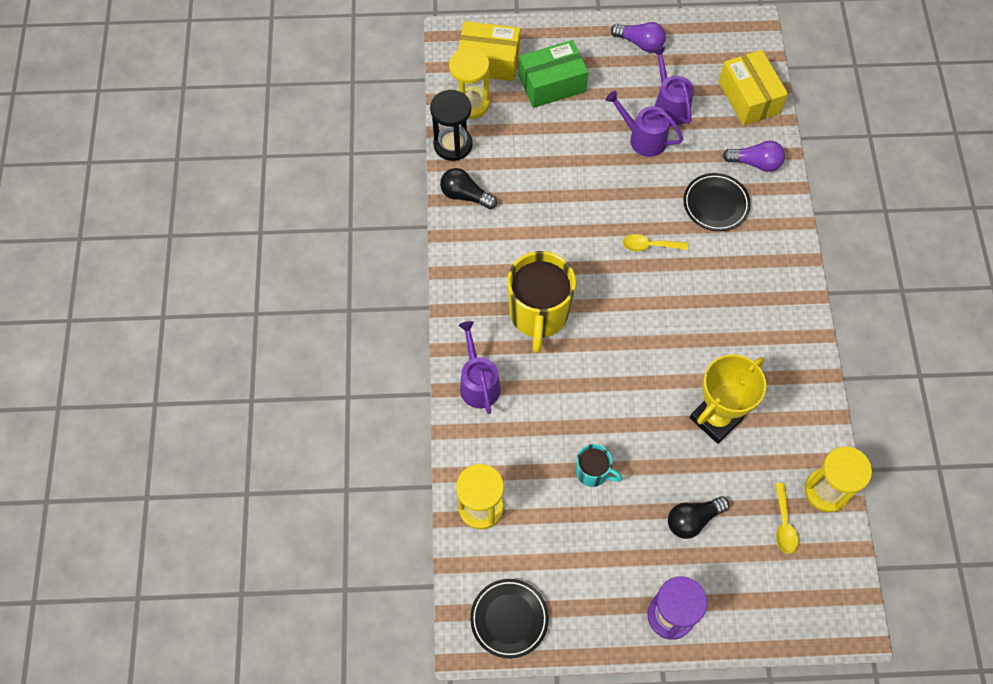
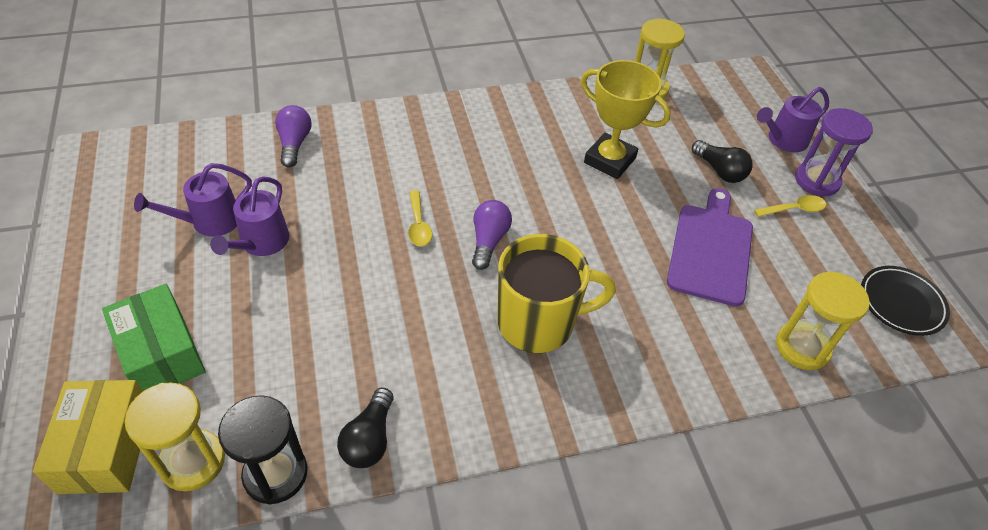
camera: 105 degrees left, 15 degrees down
(478, 383) = (653, 374): purple watering can -> purple watering can (784, 140)
(593, 472) = (711, 250): turquoise mug -> purple cutting board
(640, 43) = (98, 259): purple light bulb -> purple light bulb (489, 241)
(715, 204) = (354, 173): black plate -> none
(748, 97) = (200, 152): yellow box -> none
(784, 524) = (692, 113): yellow spoon -> yellow spoon (794, 209)

